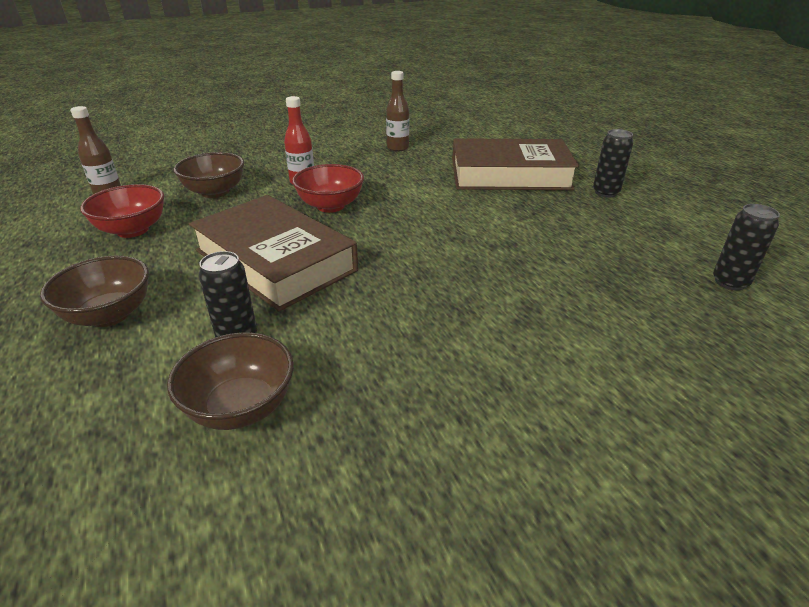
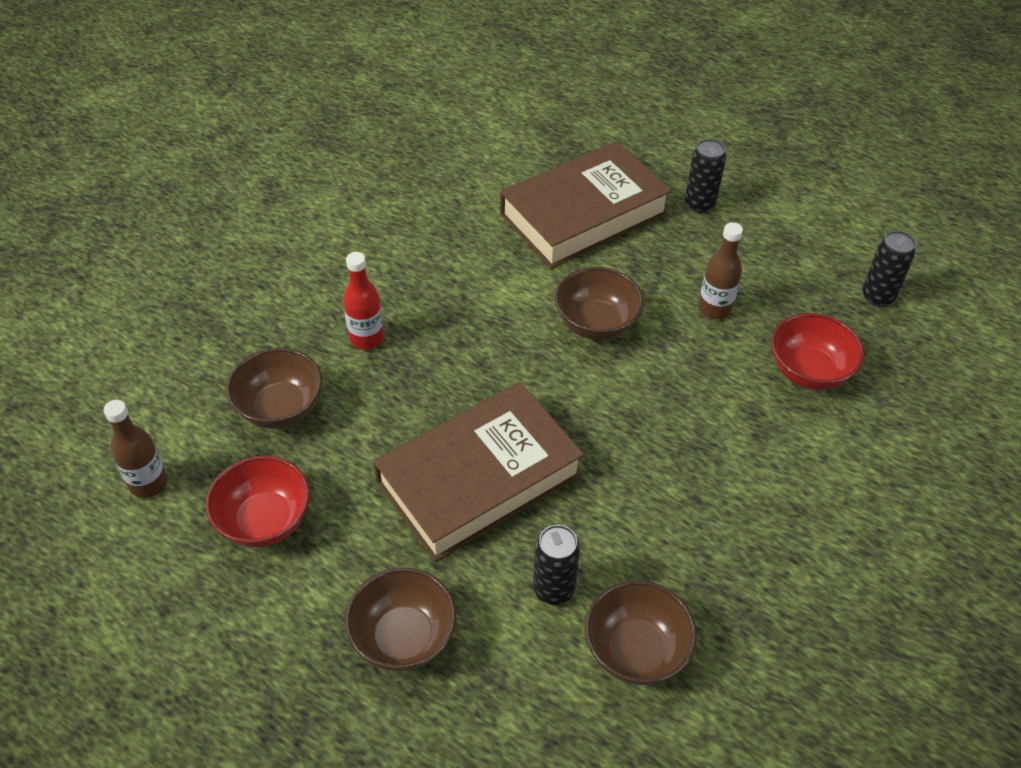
camera: 35 degrees left, 15 degrees up
(275, 260) = (478, 478): brown book -> brown book turned 45 degrees counterclockwise
(330, 206) = (445, 365): red bowl -> red bowl (808, 372)
(397, 148) = (411, 214): brown bottle -> brown bottle (714, 309)
(456, 221) = (596, 324): none -> brown bowl

